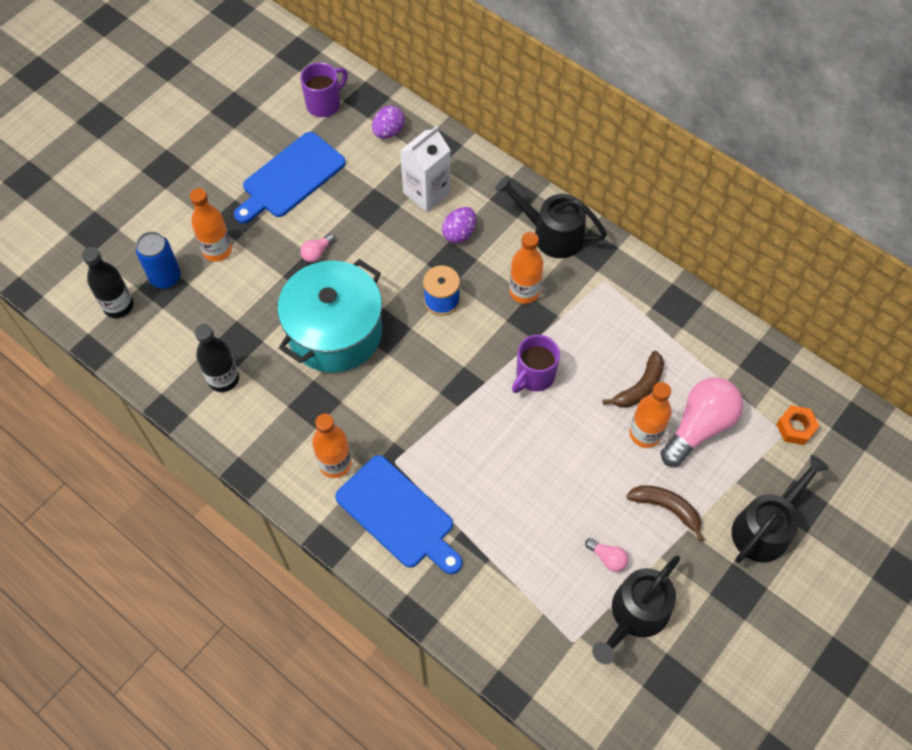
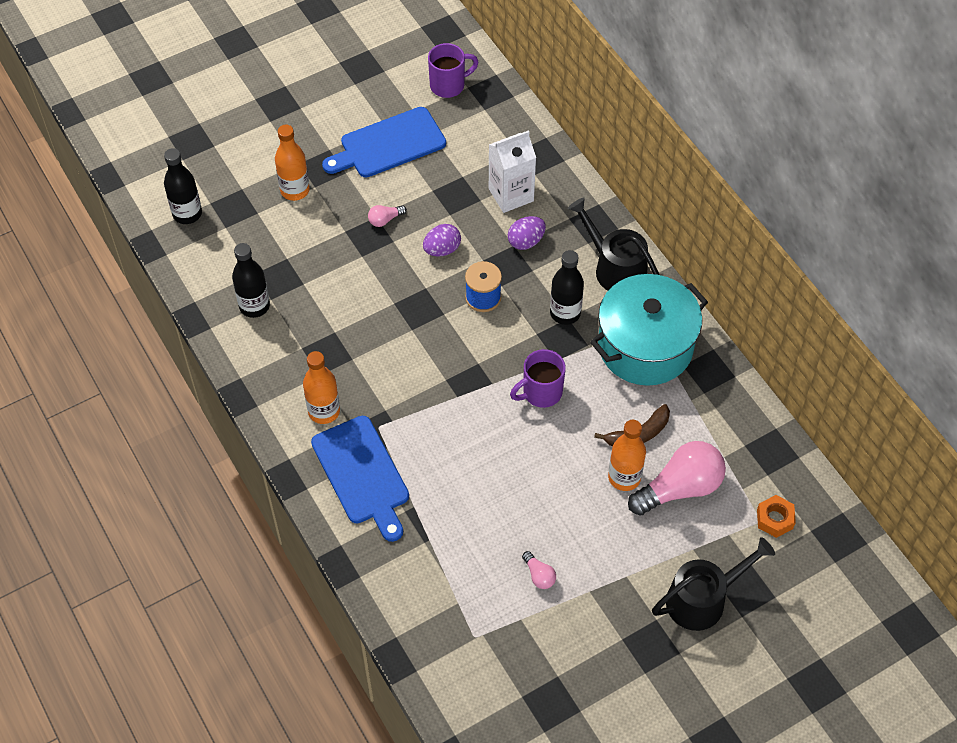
camera: 20 degrees right, 5 degrees down
(165, 277) = (239, 201): blue can -> none
(335, 332) = (372, 296): turquoise pot -> turquoise pot (645, 346)
(388, 131) = (498, 128): purple egg -> purple egg (442, 249)
(524, 291) = (565, 313): orange bottle -> black bottle
(635, 615) = (543, 633): black watering can -> none
(666, 508) = (615, 550): brown banana -> none

